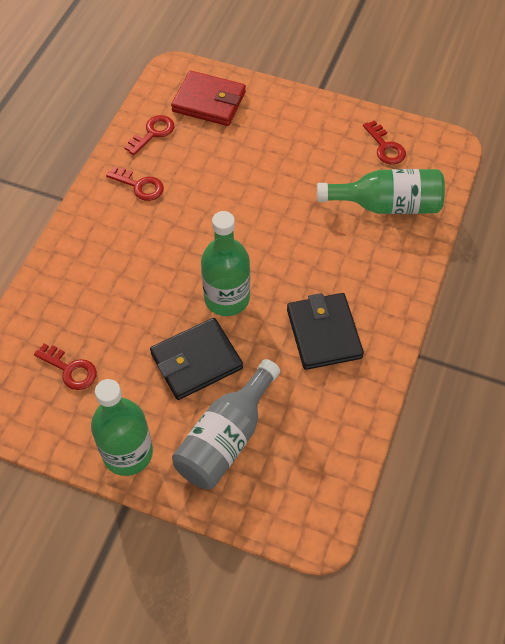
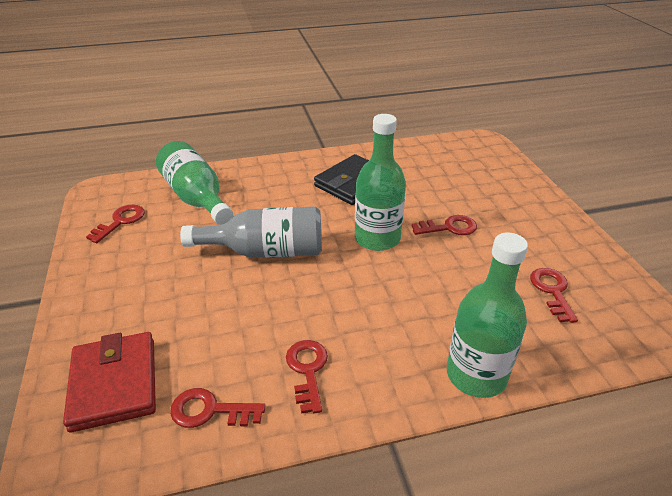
camera: 125 degrees left, 20 degrees down
(127, 453) = (556, 224): green bottle -> green bottle (476, 375)
(196, 361) = (449, 227): black wallet -> red key
(226, 438) = (482, 190): grey bottle -> grey bottle (266, 252)

